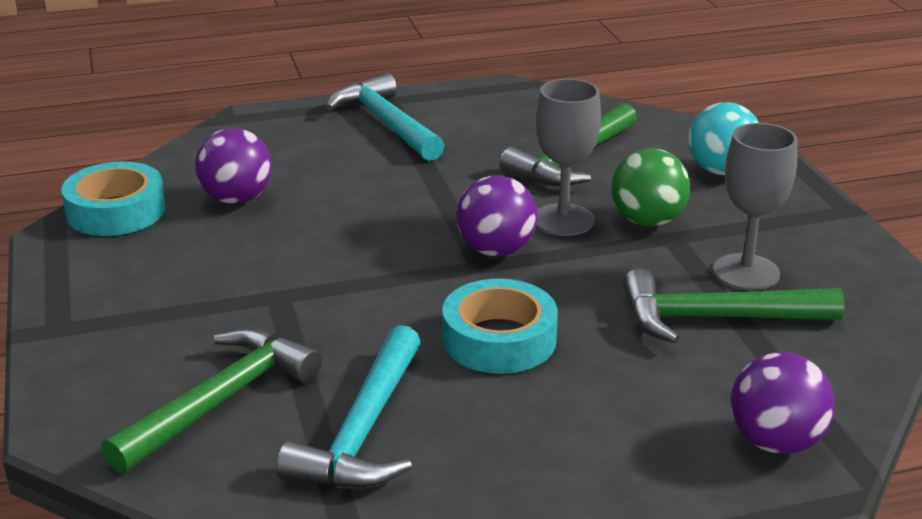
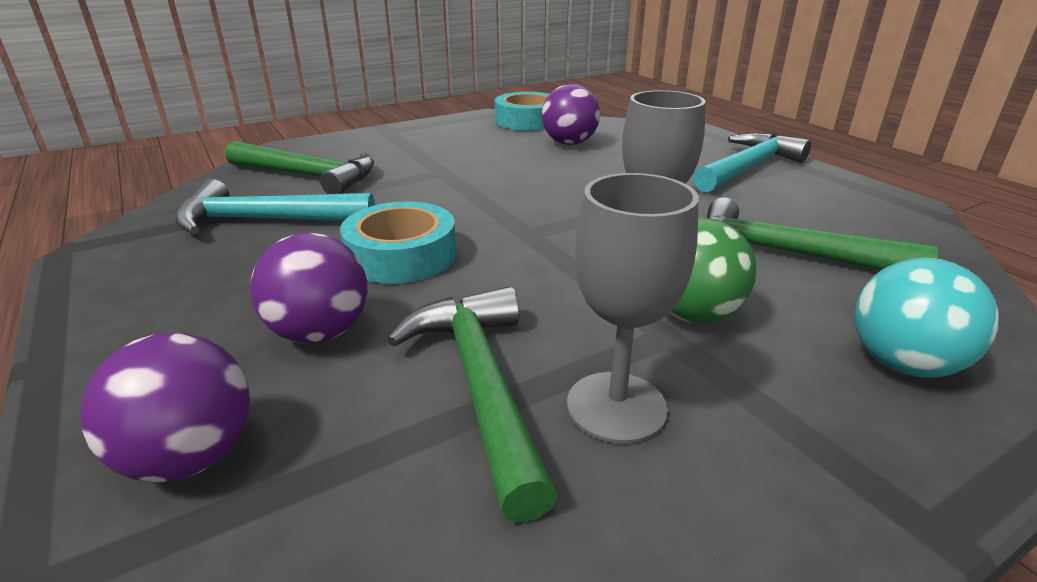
camera: 75 degrees right, 0 degrees up
(496, 250) = (559, 236): purple ball -> purple ball (320, 333)

